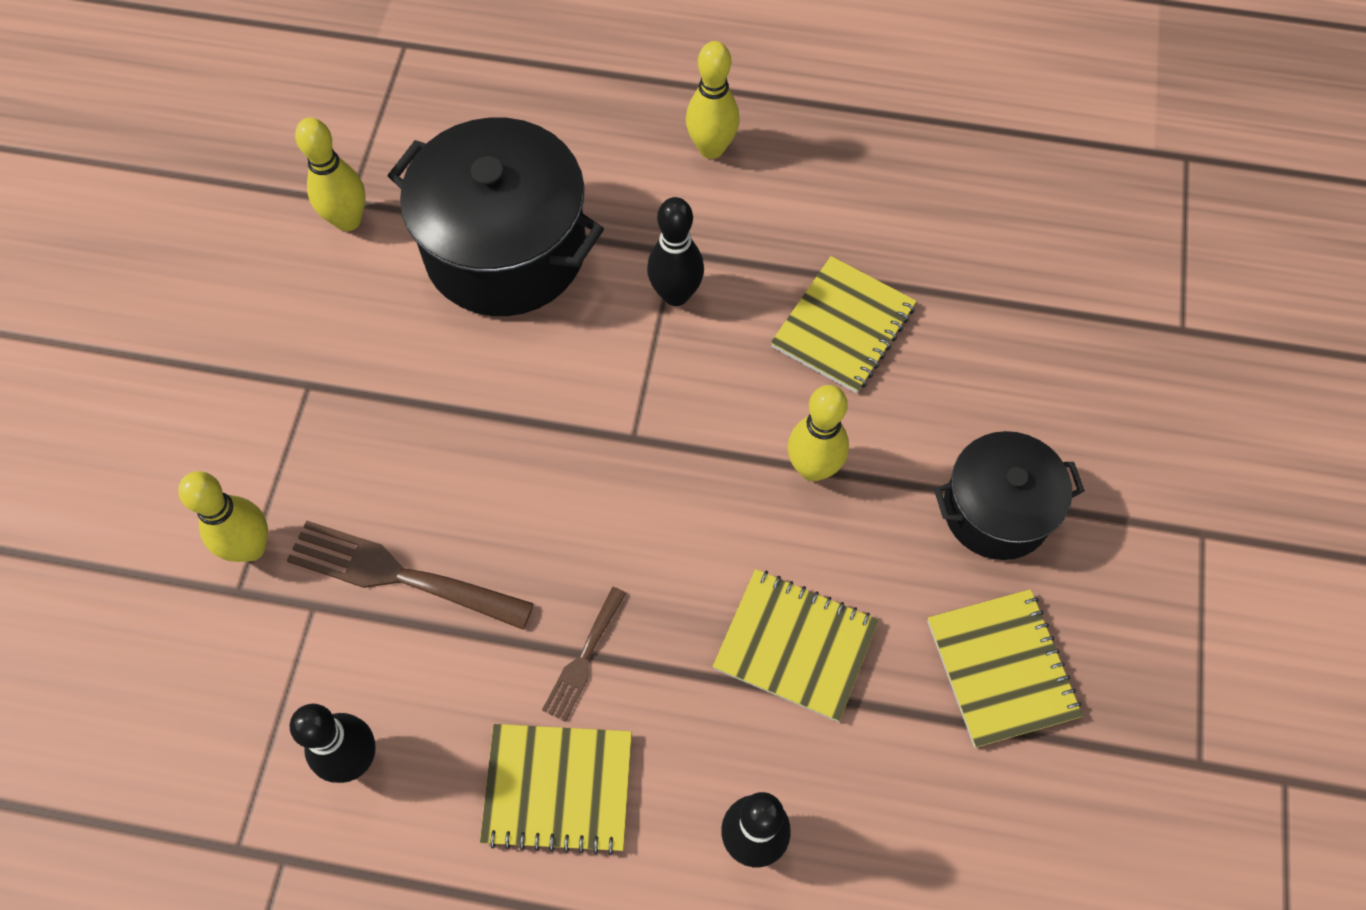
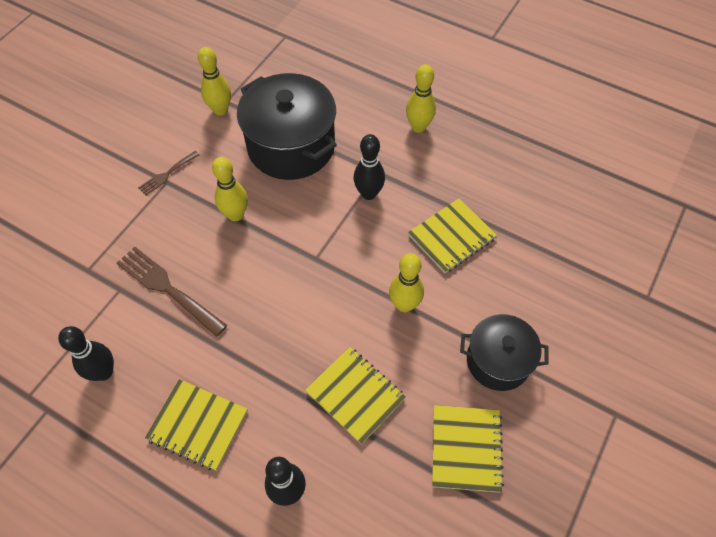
camera: 20 degrees right, 5 degrees down
(251, 547) = (103, 251): yellow bowling pin -> yellow bowling pin (235, 215)
(583, 658) = (240, 362): brown fork -> brown fork (167, 174)

